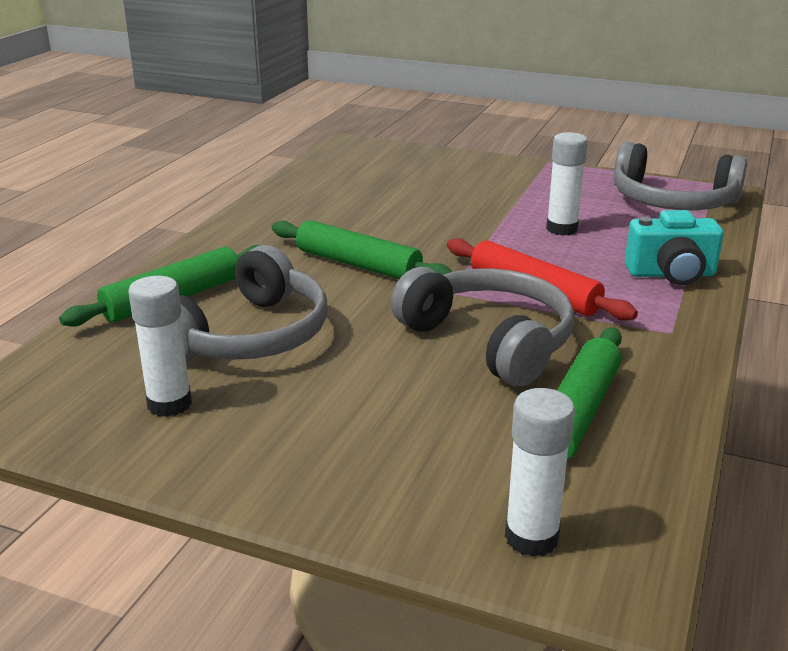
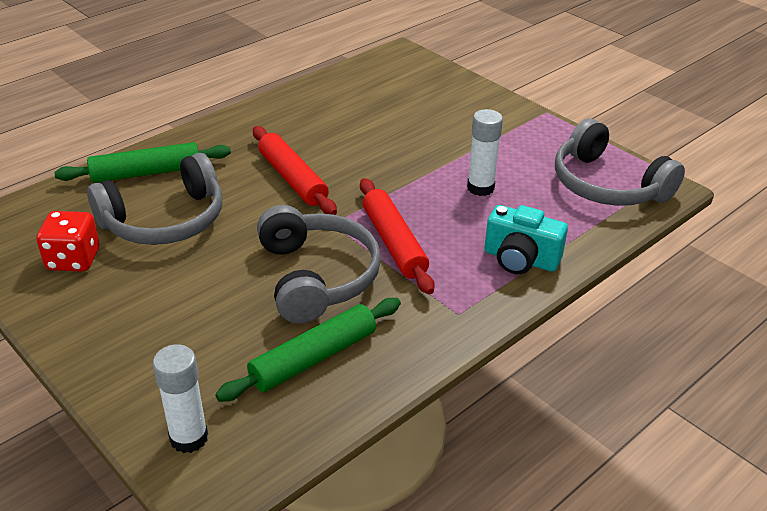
camera: 25 degrees right, 10 degrees up
(169, 404) = (73, 259): white glue stick -> red dice
(358, 264) = (293, 179): green rolling pin -> red rolling pin

